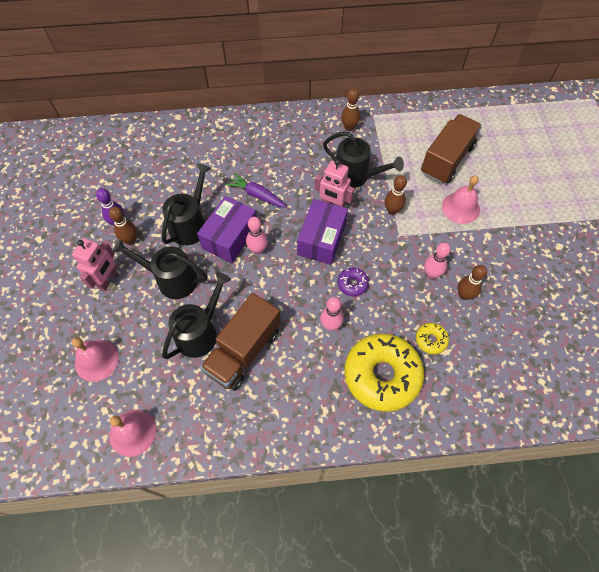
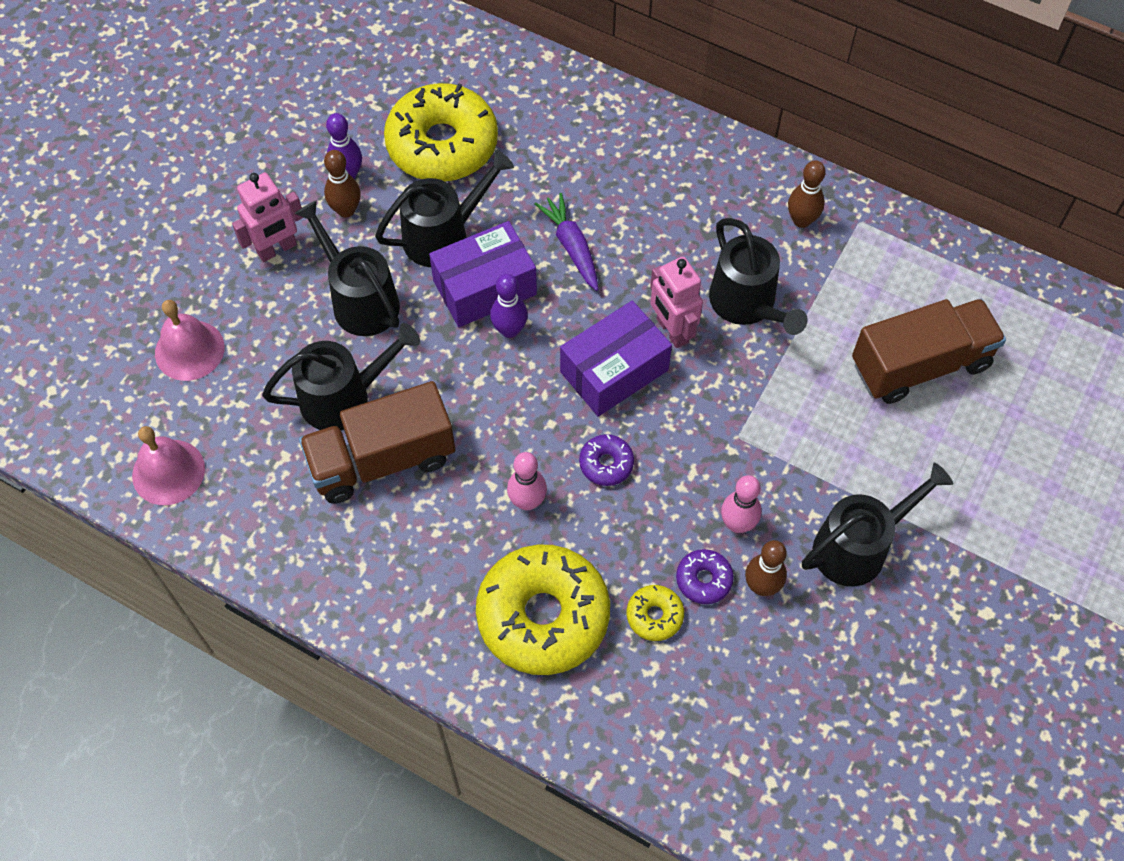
camera: 35 degrees right, 0 degrees up
(157, 183) = (442, 145): none -> yellow donut
(258, 250) = (509, 330): pink bowling pin -> purple bowling pin
(392, 210) = (759, 392): brown bowling pin -> none
(438, 309) = (704, 579): none -> purple donut
(460, 208) = (874, 454): pink bell -> none
(487, 251) = (857, 547): none -> black watering can

